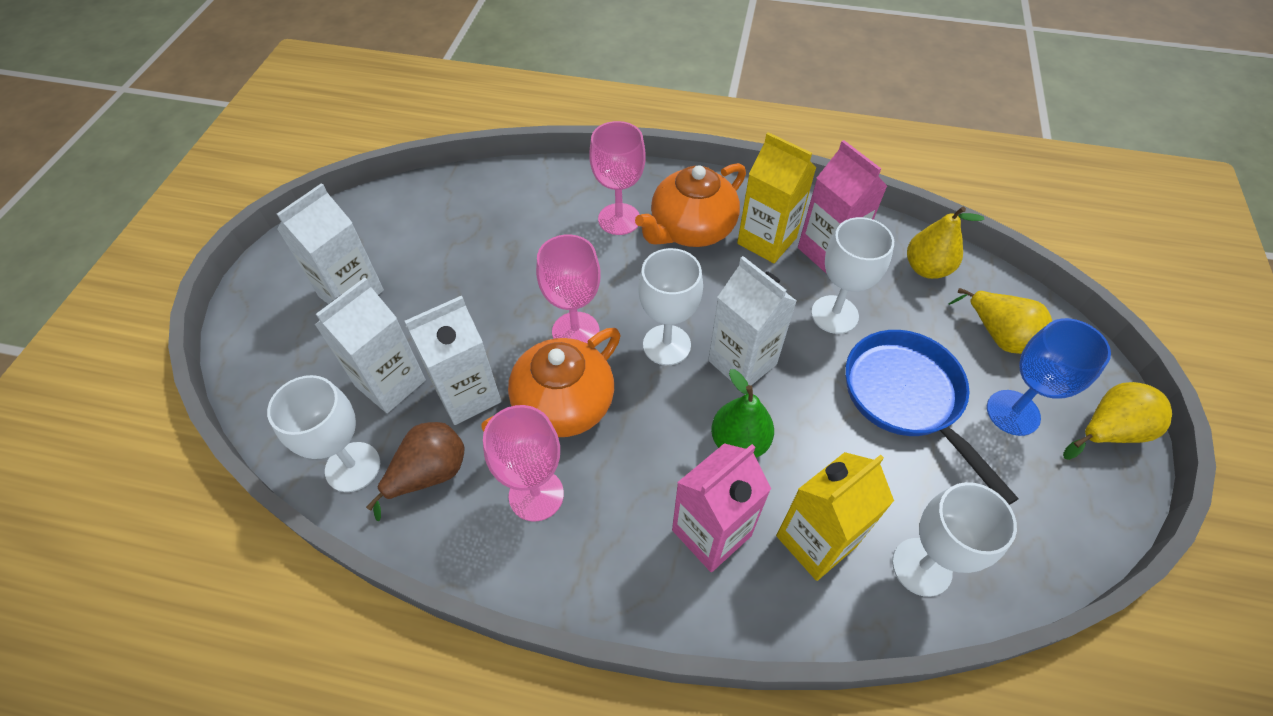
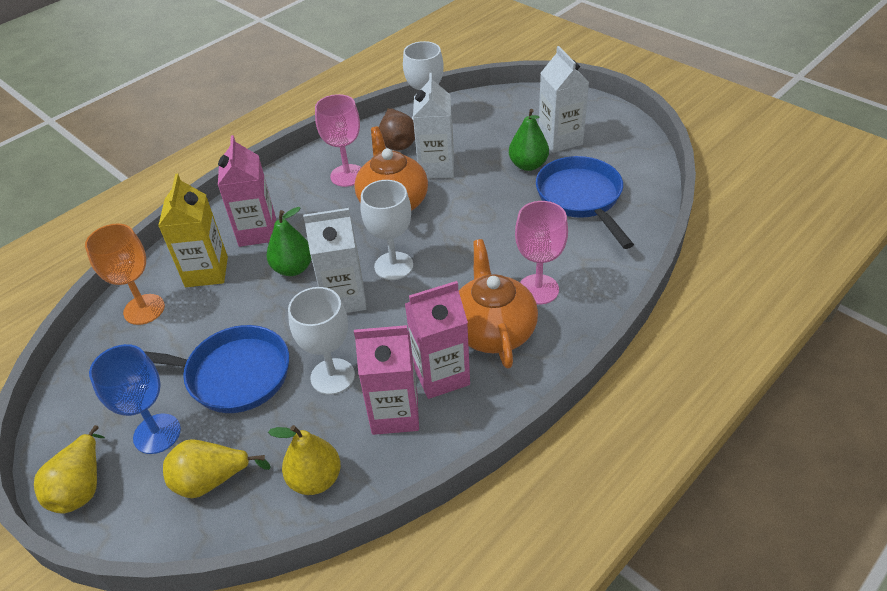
camera: 125 degrees right, 10 degrees down
(390, 383) = (472, 141): white carton -> none
(419, 303) = (528, 165): none -> green pear
(462, 236) = (581, 199): none -> blue pan
(575, 331) = (444, 226): pink goblet -> none
(766, 241) = (441, 375): yellow carton -> pink carton
(921, 567) = (144, 309): white goblet -> orange goblet

